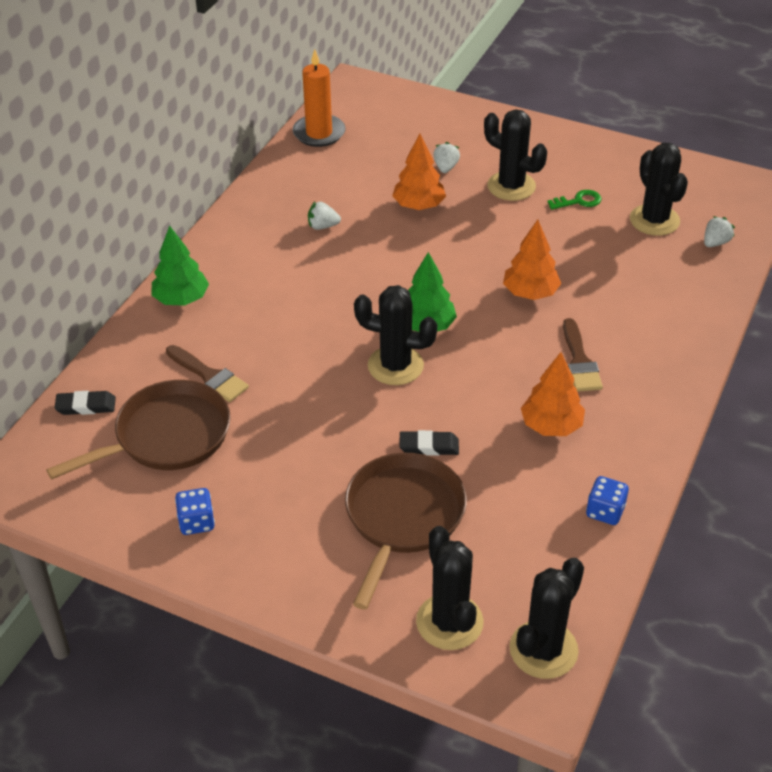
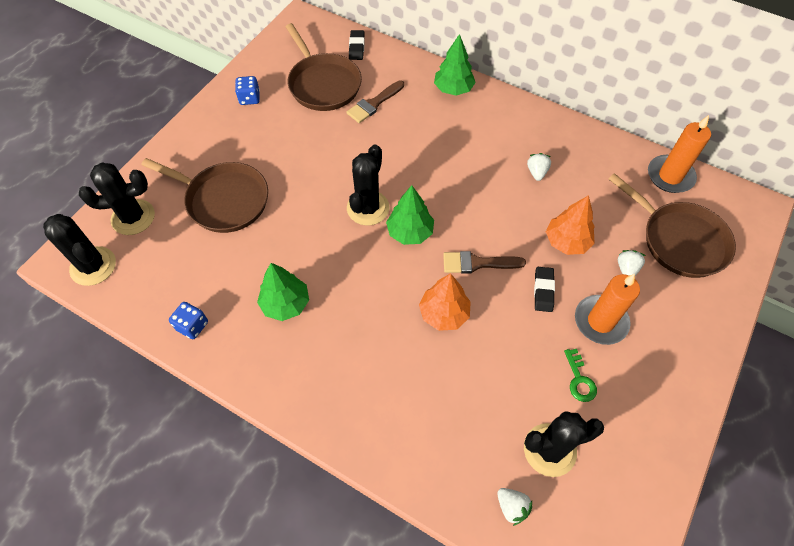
camera: 95 degrees right, 15 degrees up
(404, 133) = (679, 240): none -> brown pan
(429, 446) = (283, 221): black eraser -> black eraser (543, 290)
(445, 167) = (626, 269): white strawberry -> white strawberry turned 90 degrees counterclockwise
(511, 186) = (600, 321): black cactus -> orange candle
(551, 426) = (285, 304): orange tree -> green tree
(579, 361) = (354, 338): brown brush -> brown brush (477, 263)

